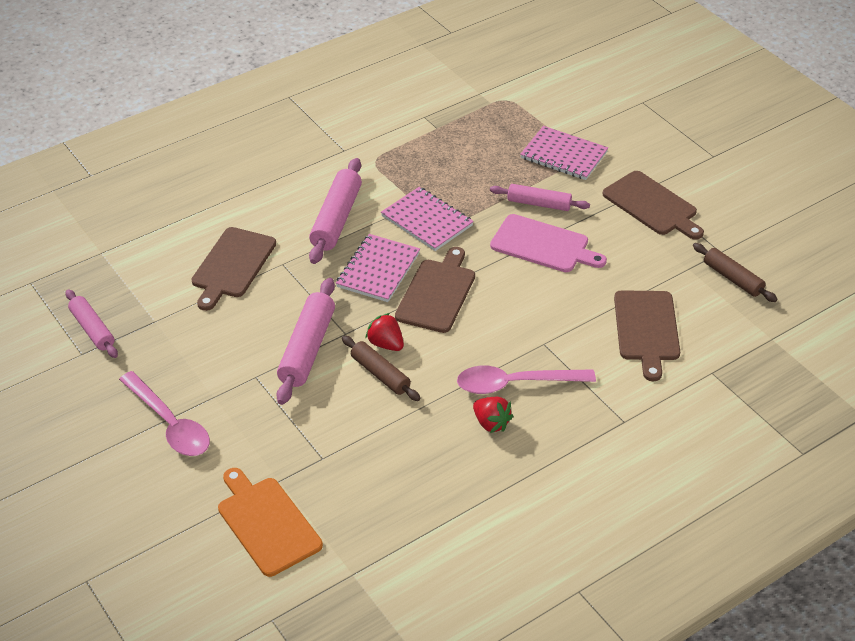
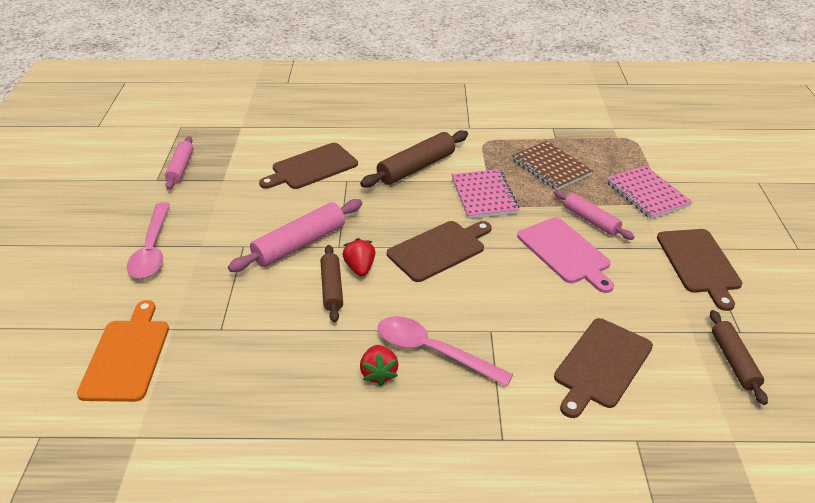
camera: 35 degrees right, 5 degrees down
(336, 219) = (416, 168): pink rolling pin -> brown rolling pin
(378, 270) = (410, 213): pink notebook -> none
(460, 163) = (551, 167): none -> brown notebook

